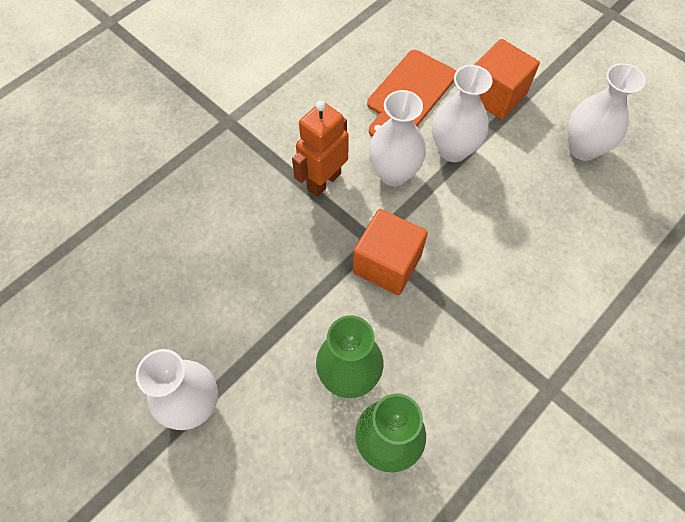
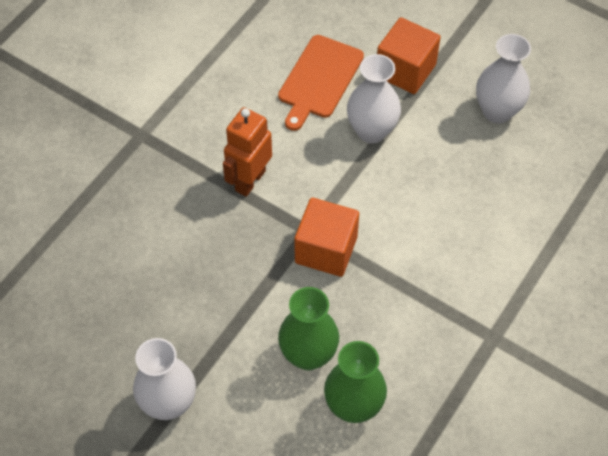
camera: 10 degrees left, 5 degrees down
(394, 173) = (317, 163): white vase -> none

